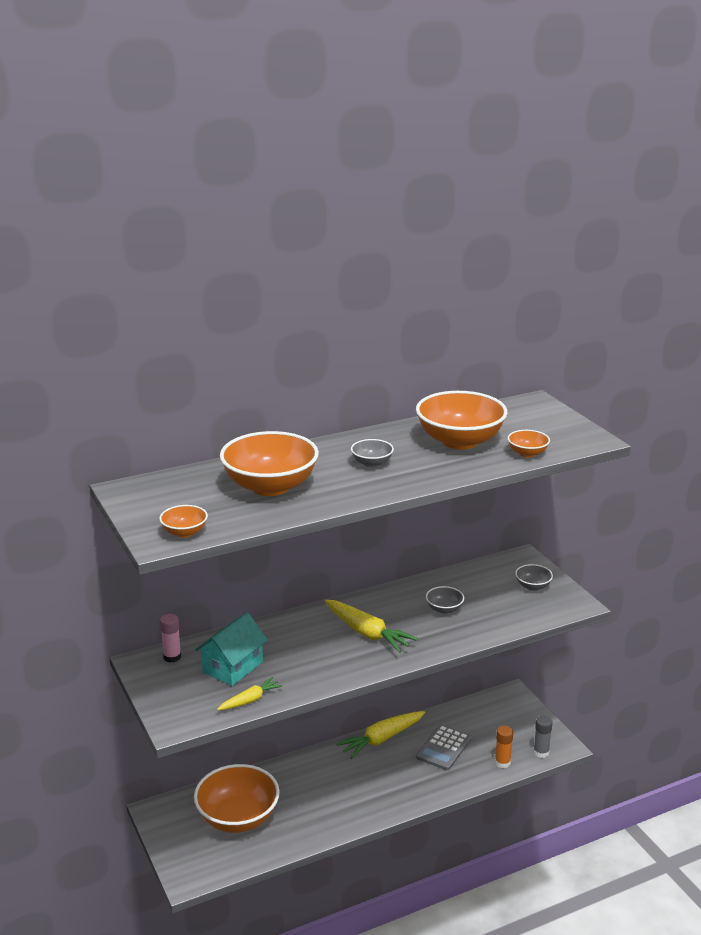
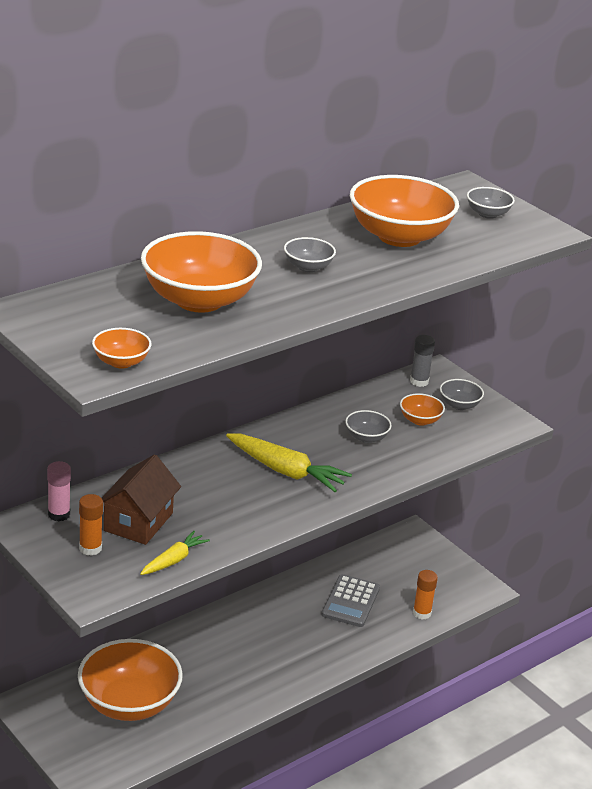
camera: 15 degrees left, 5 degrees up
(187, 686) = (90, 548): none -> orange glue stick
(232, 667) = (138, 522): turquoise house -> brown house
(381, 739) = (275, 597): yellow carrot -> none
(527, 453) = (482, 250): orange bowl -> orange bowl (420, 420)
(541, 752) = (462, 598): grey glue stick -> grey glue stick (419, 381)
(544, 425) = (487, 214): none -> grey bowl

